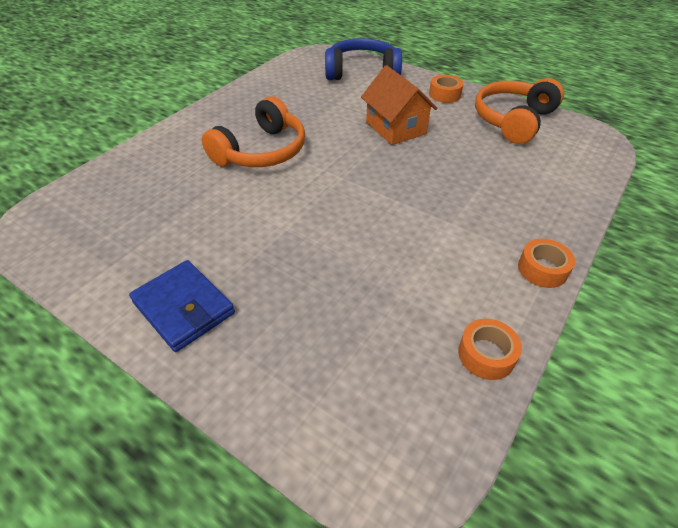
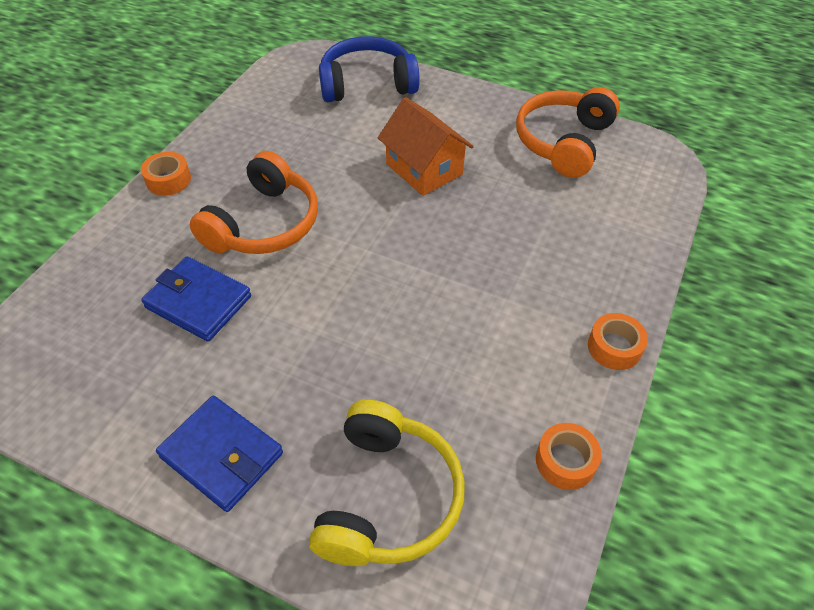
camera: 10 degrees left, 5 degrees up
(197, 197) = (198, 302): none -> blue wallet
(317, 361) = (388, 497): none -> yellow headphones
(444, 94) = (477, 110): orange tape -> orange tape (168, 180)

